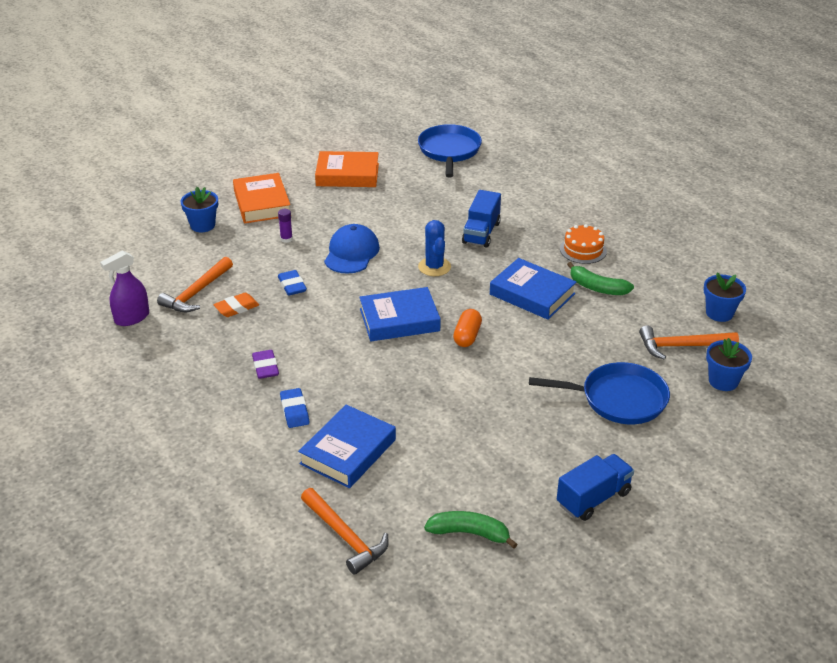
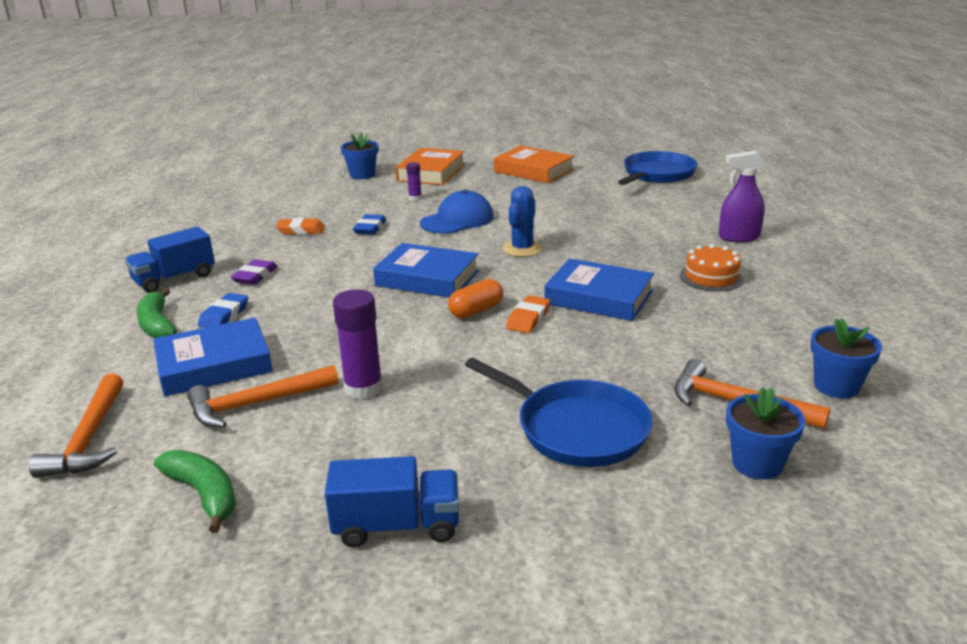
camera: 35 degrees right, 10 degrees down
(132, 318) = (214, 215): purple spray bottle -> purple spray bottle (738, 237)
(196, 293) = (287, 213): orange hammer -> orange hammer (256, 404)
(469, 426) = (363, 388): none -> purple glue stick
(481, 233) = (608, 236): blue truck -> blue truck (174, 279)
(507, 329) = (528, 318): none -> orange eraser
(532, 294) = (599, 297): blue book -> blue book turned 45 degrees counterclockwise
(597, 288) = (687, 313): green banana -> green banana (157, 325)

